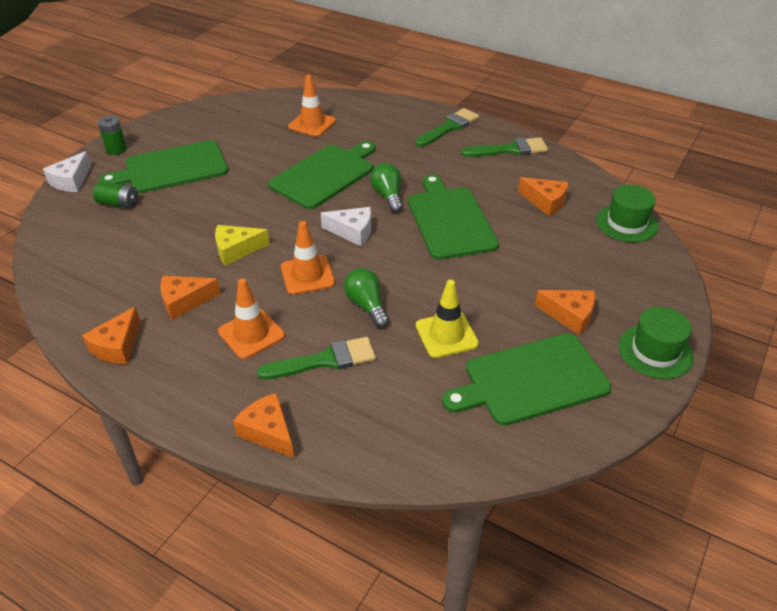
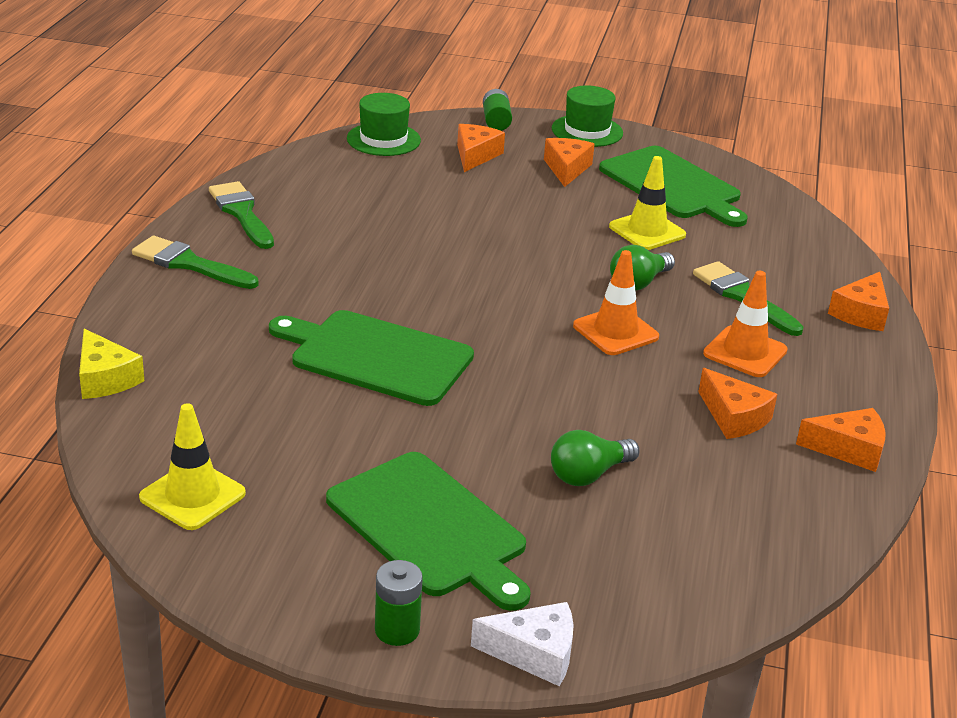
camera: 110 degrees left, 10 degrees down
(118, 203) = (567, 559): green battery -> green battery (496, 121)
(236, 250) = (604, 399): yellow cheese -> yellow cheese (105, 378)
(240, 112) = (192, 495): none -> yellow traffic cone
(312, 124) = (216, 397): orange traffic cone -> none
(352, 232) = (505, 312): white cheese -> none
(388, 196) = (406, 295): green light bulb -> green light bulb (589, 474)
(449, 220) = (438, 245): green cutting board -> none
(545, 202) = (363, 185): orange cheese -> orange cheese (475, 155)

